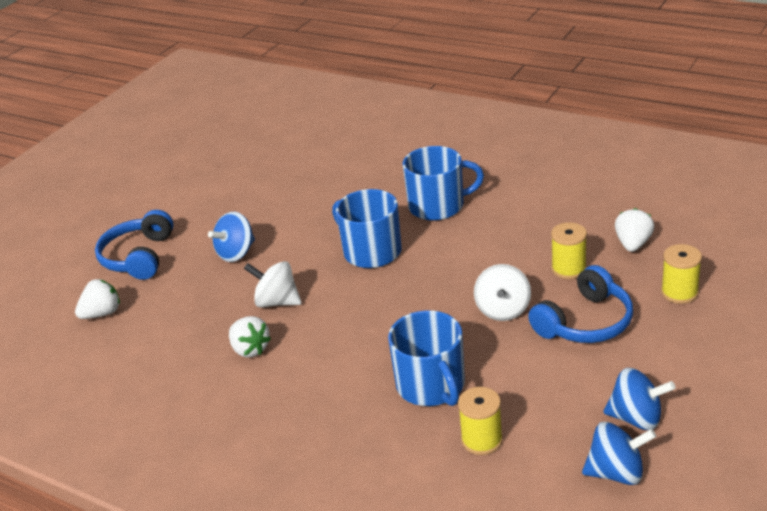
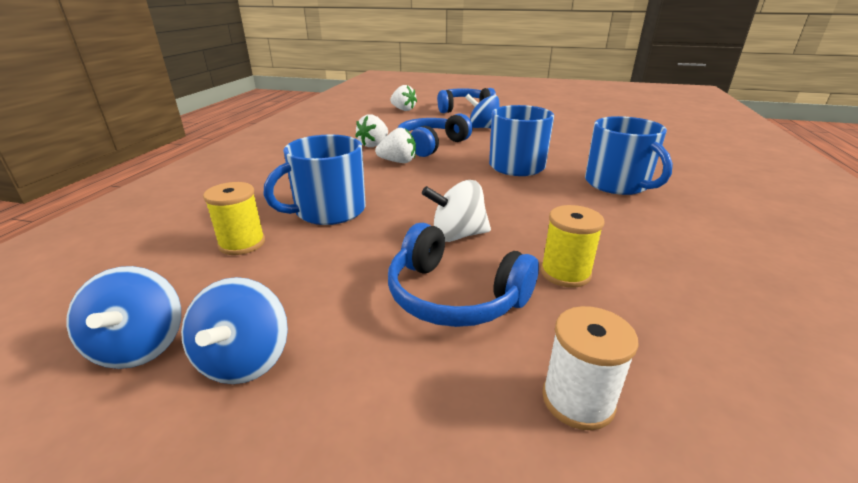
camera: 70 degrees right, 5 degrees down
(277, 302) = (431, 145): white spinning top -> blue headphones
(633, 244) = (677, 330): white strawberry -> white strawberry (398, 162)
(679, 293) = (578, 400): yellow spool -> white spool

